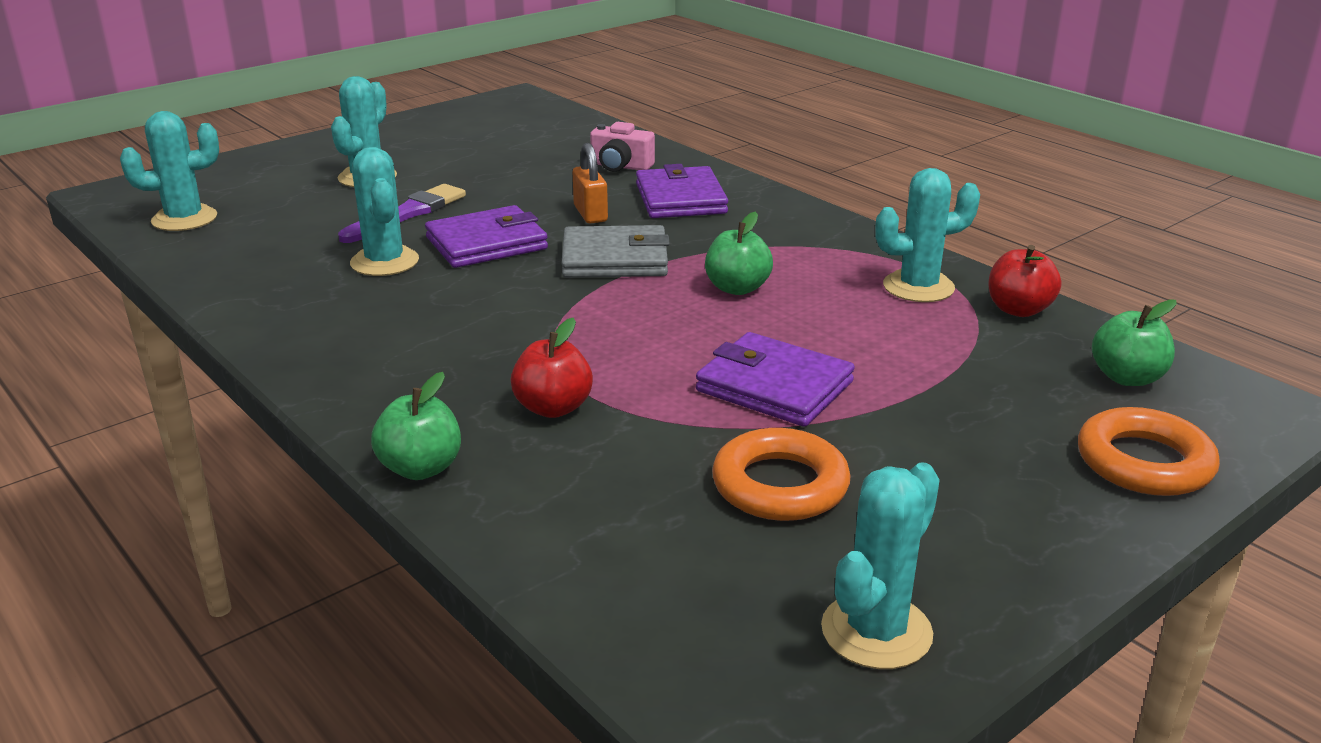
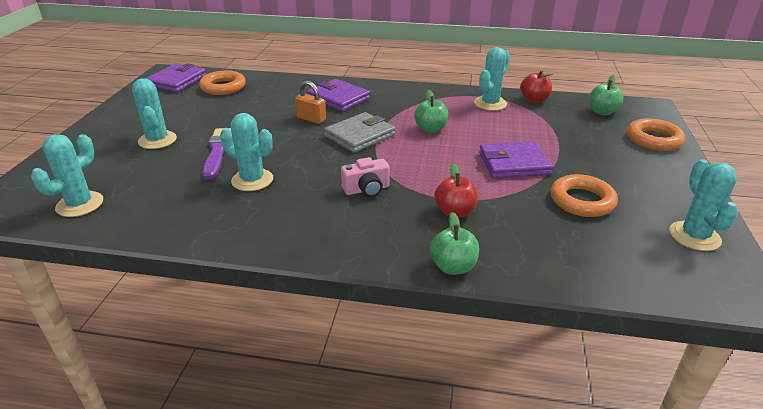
camera: 40 degrees left, 5 degrees up
(487, 243) = (288, 151): purple wallet -> purple wallet (177, 81)
(553, 136) = (223, 87): none -> orange ring
(620, 166) = (284, 92): pink camera -> pink camera (367, 189)

